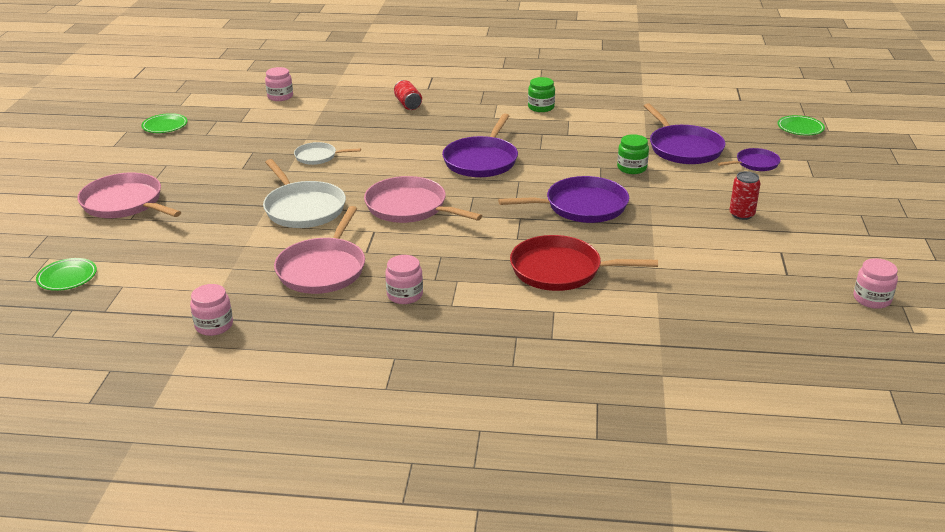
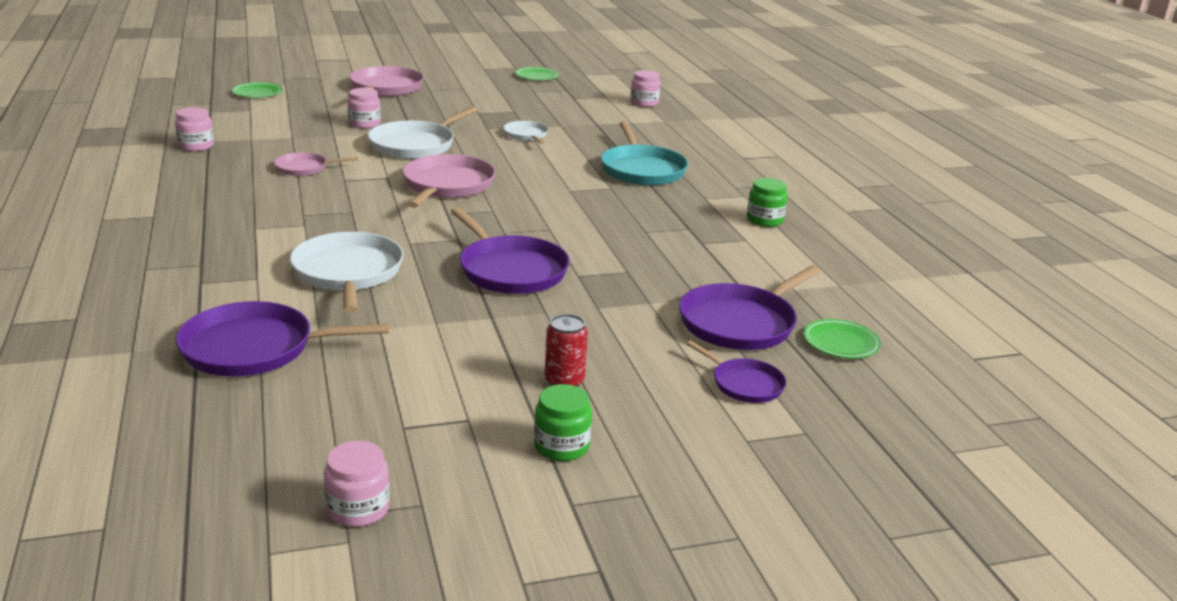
camera: 65 degrees right, 5 degrees down
(323, 269) = (304, 168): pink pan -> pink pan, size x0.56
(405, 295) = (268, 206): pink jar -> pink jar (364, 124)
(408, 104) = (690, 154): red can -> none
(426, 127) = (642, 170): none -> turquoise pan
(482, 160) = (584, 205): purple pan -> purple pan (255, 348)
(561, 270) = (348, 273): red pan -> white pan
(632, 168) = (643, 291): green jar -> green jar (561, 446)
(800, 128) = (927, 421): green plate -> green plate (841, 343)

